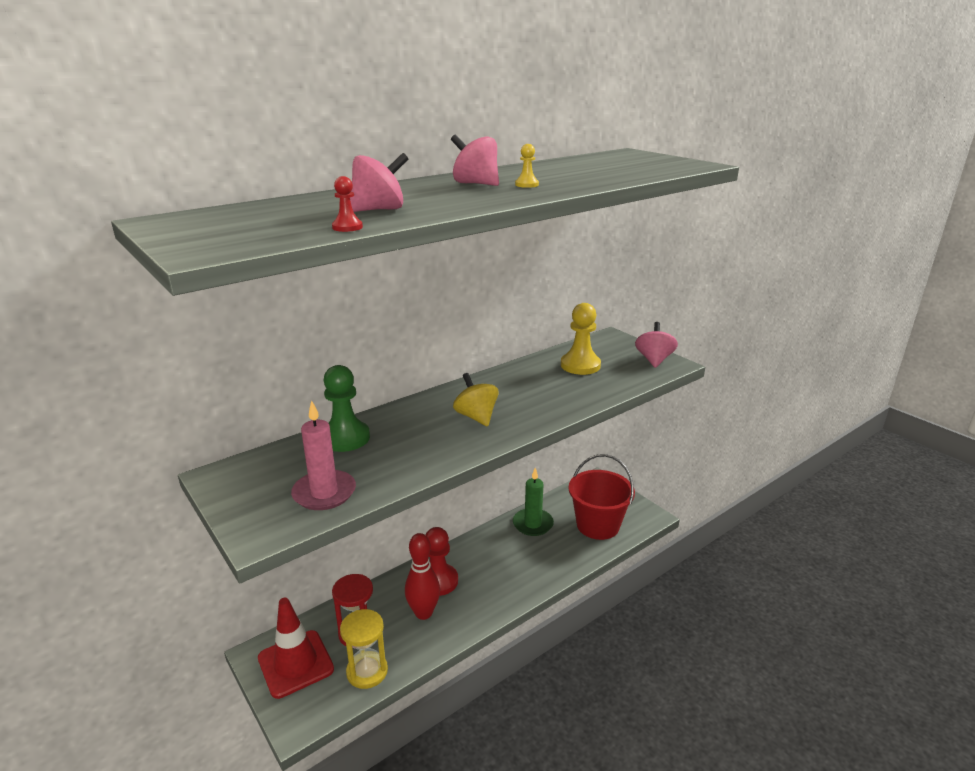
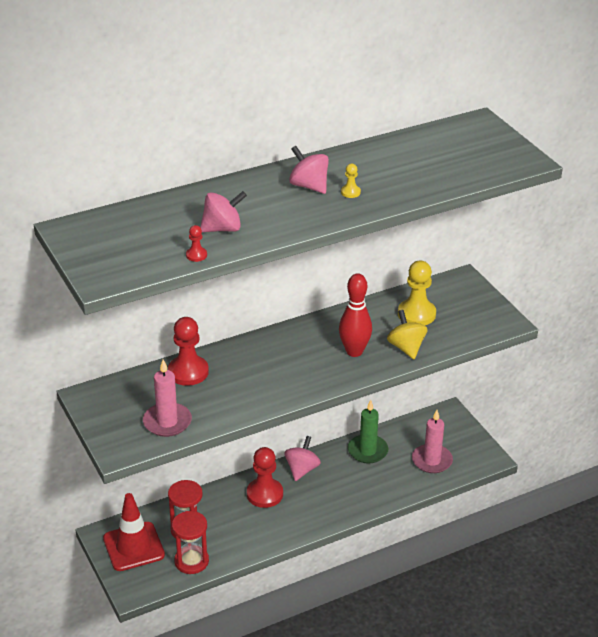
camera: 10 degrees right, 10 degrees up
(345, 438) = (188, 372): green pawn -> red pawn
(367, 671) = (191, 561): yellow hourglass -> red hourglass
(423, 613) = (246, 520): red bowling pin -> red bowling pin (354, 351)
(476, 417) = (302, 363): yellow spinning top -> yellow spinning top (406, 348)
(598, 525) = (432, 460): red bucket -> pink candle
(654, 360) = (491, 315): pink spinning top -> pink spinning top (302, 469)

